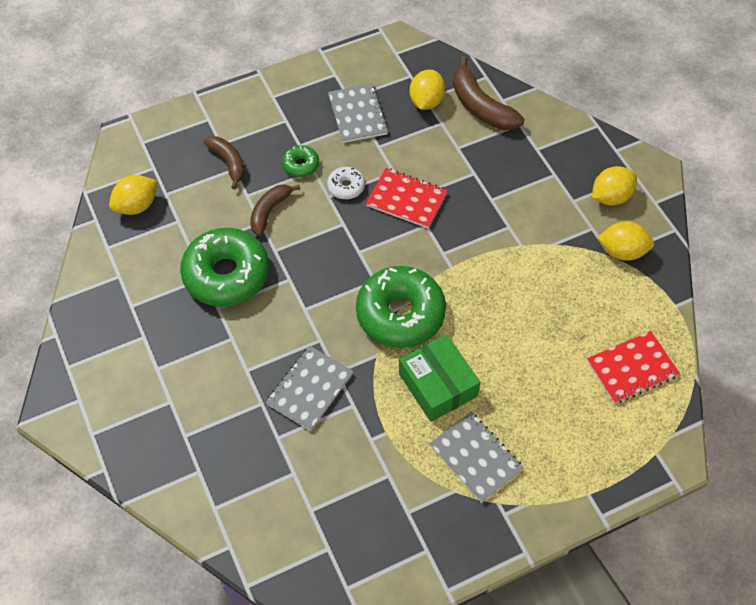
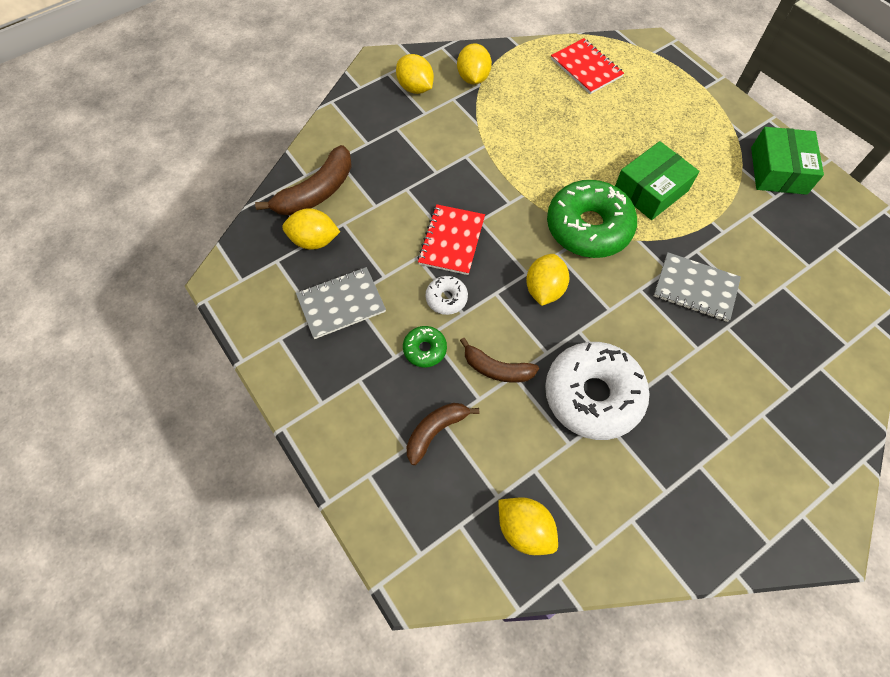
camera: 100 degrees left, 5 degrees up
(226, 275) = (593, 395): green donut -> white donut
(338, 261) = (544, 289): none -> yellow lemon
(444, 530) = (778, 170): none -> green box
(476, 457) = (706, 157): grey notebook -> none

